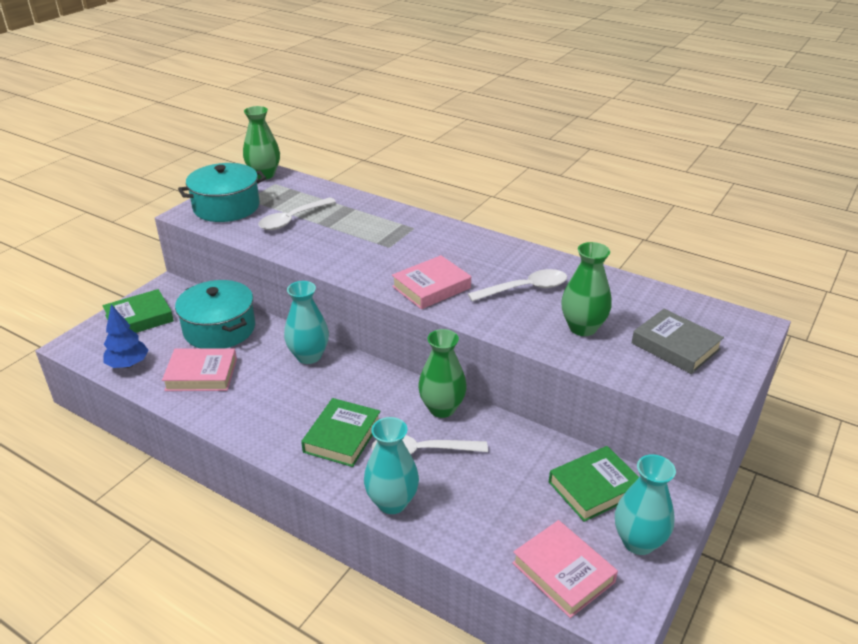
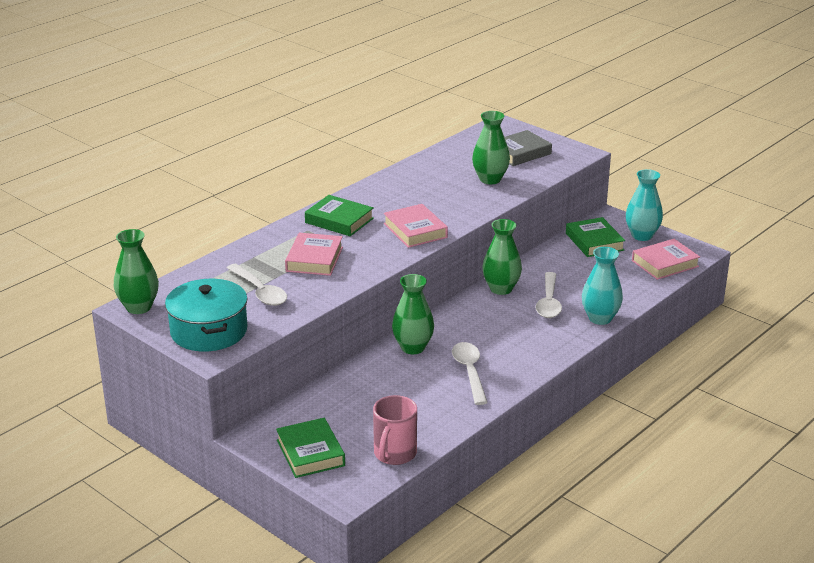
camera: 80 degrees left, 5 degrees down
(128, 364) = (394, 454): blue tree -> pink mug
(201, 374) = (424, 407): pink book -> pink book (314, 259)
(219, 329) = (350, 399): turquoise pot -> none
(309, 356) = (413, 347): turquoise vase -> green vase
(342, 437) = (526, 335): green book -> green book (339, 220)
(525, 289) = (430, 193): white spoon -> white spoon (469, 372)

